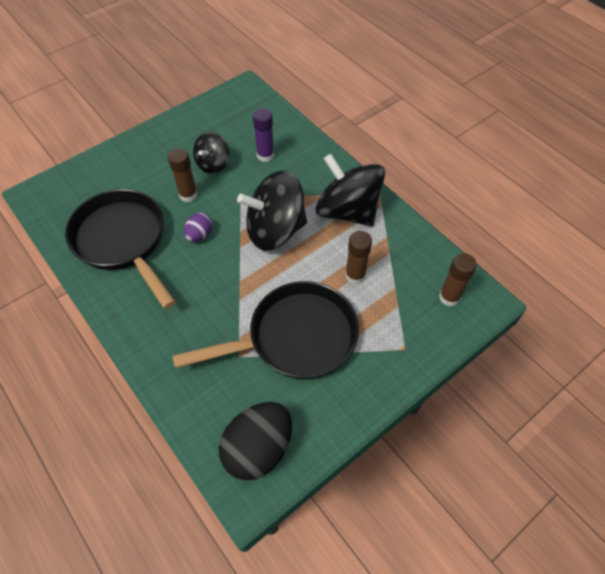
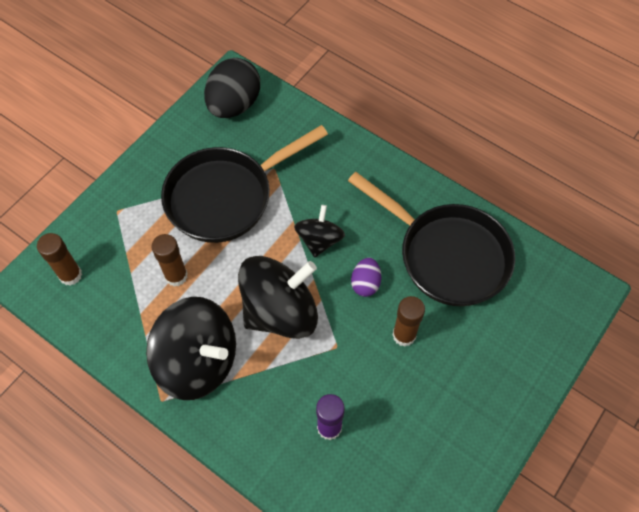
camera: 165 degrees right, 5 degrees up
(213, 164) = (394, 393): black spinning top -> black spinning top (319, 240)

